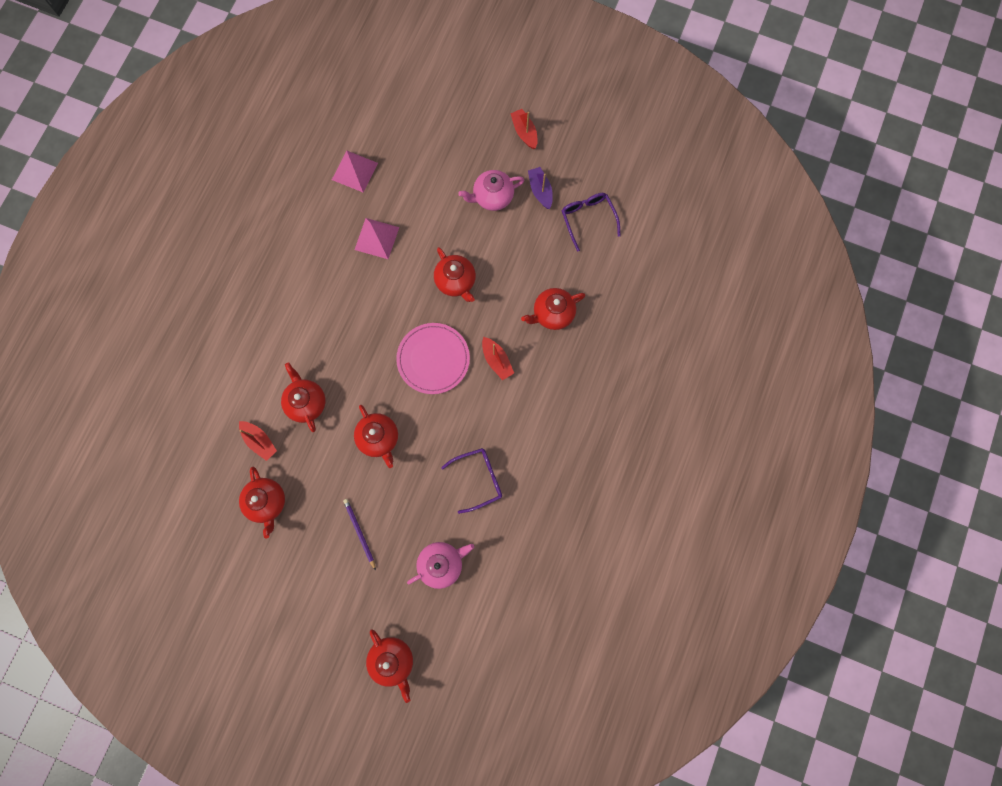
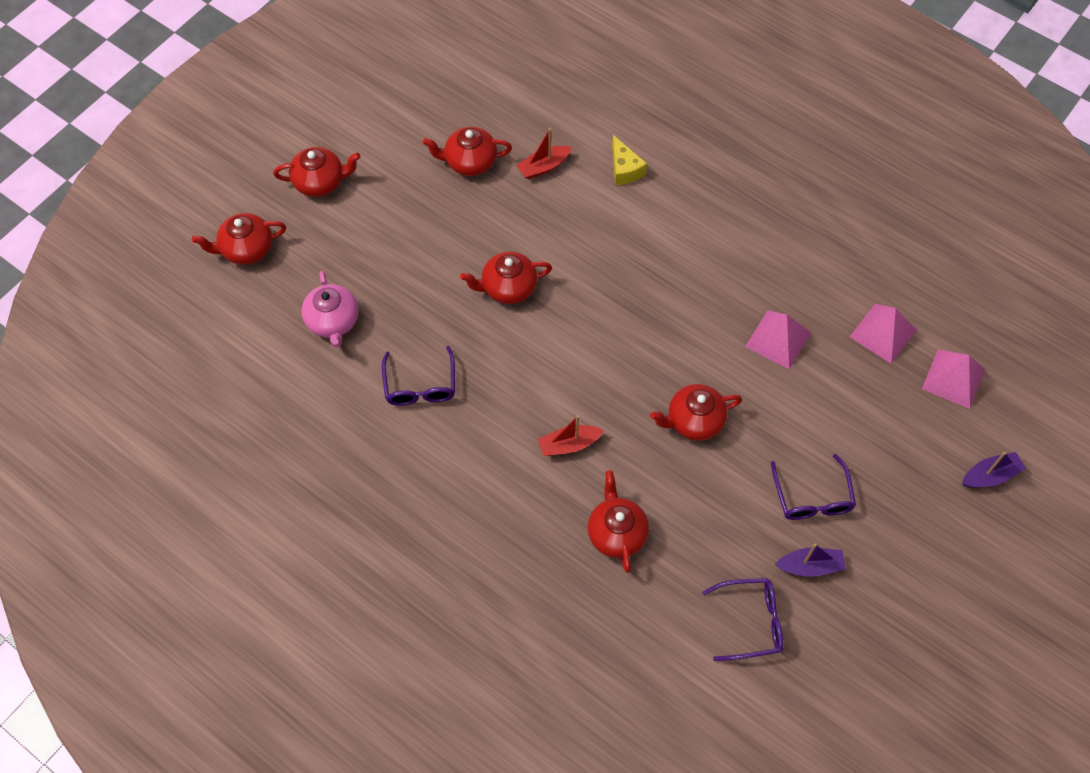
camera: 105 degrees right, 15 degrees down
(249, 377) = (624, 169): none -> yellow cheese
(306, 402) = (577, 221): red teapot -> red teapot (320, 182)
(359, 532) = (401, 245): purple pencil -> none
(380, 123) = (953, 379): none -> pink pyramid
(433, 359) = (592, 369): pink plate -> none
(446, 94) = (990, 475): none -> purple boat
(492, 197) = (812, 498): pink teapot -> purple glasses
(524, 132) = (910, 568): red boat -> none

